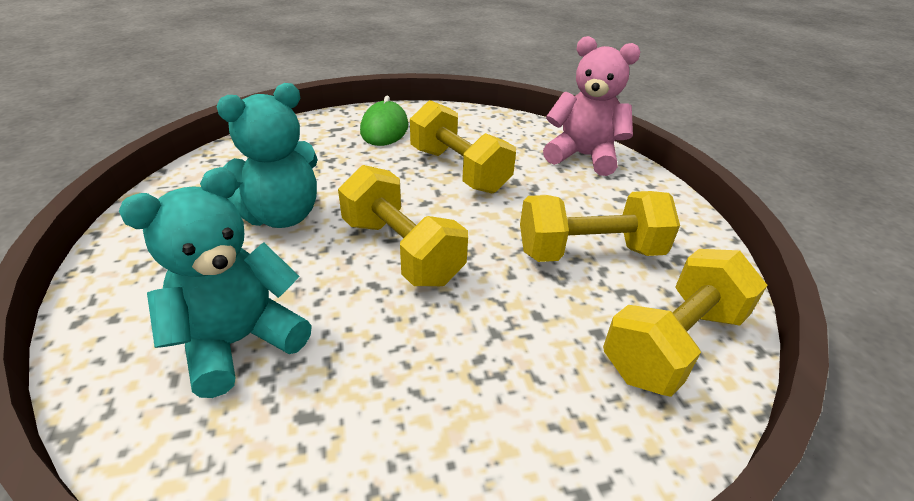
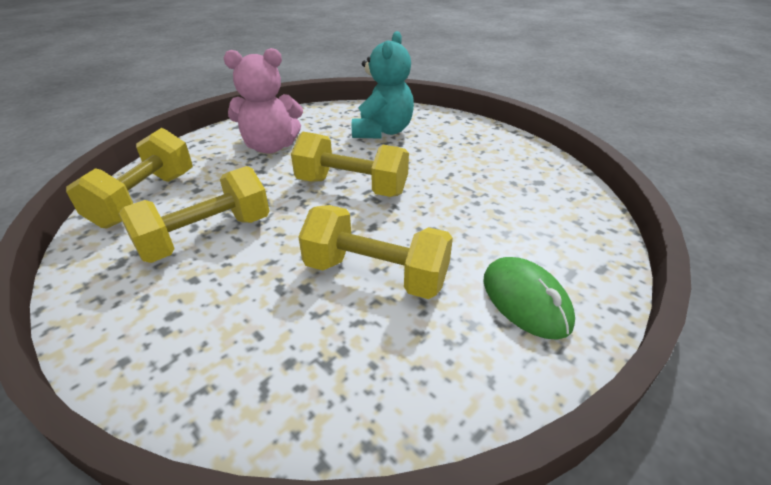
camera: 150 degrees right, 0 degrees up
(281, 216) = (457, 177): turquoise teddy bear -> none
(583, 156) = (229, 381): pink teddy bear -> pink teddy bear (270, 147)

